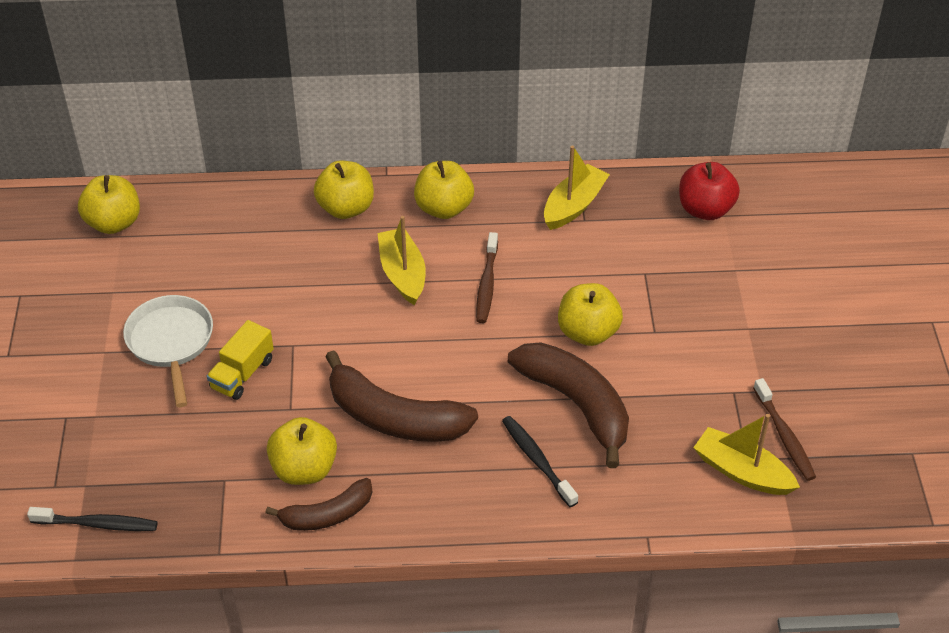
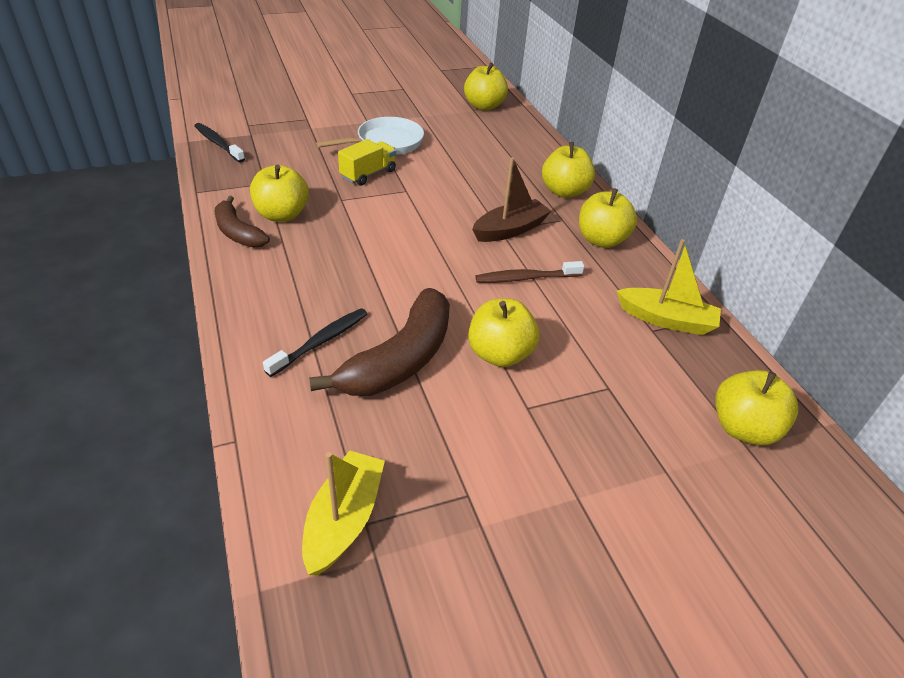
camera: 70 degrees right, 5 degrees down
(97, 524) = (218, 143): black toothbrush -> black toothbrush turned 150 degrees clockwise
(242, 374) = (368, 174): yellow truck -> yellow truck turned 120 degrees clockwise
(395, 417) = (348, 250): brown banana -> none
(402, 274) = (510, 230): yellow boat -> brown boat
(705, 209) = (743, 428): red apple -> yellow apple
(784, 436) = (414, 561): brown toothbrush -> none

